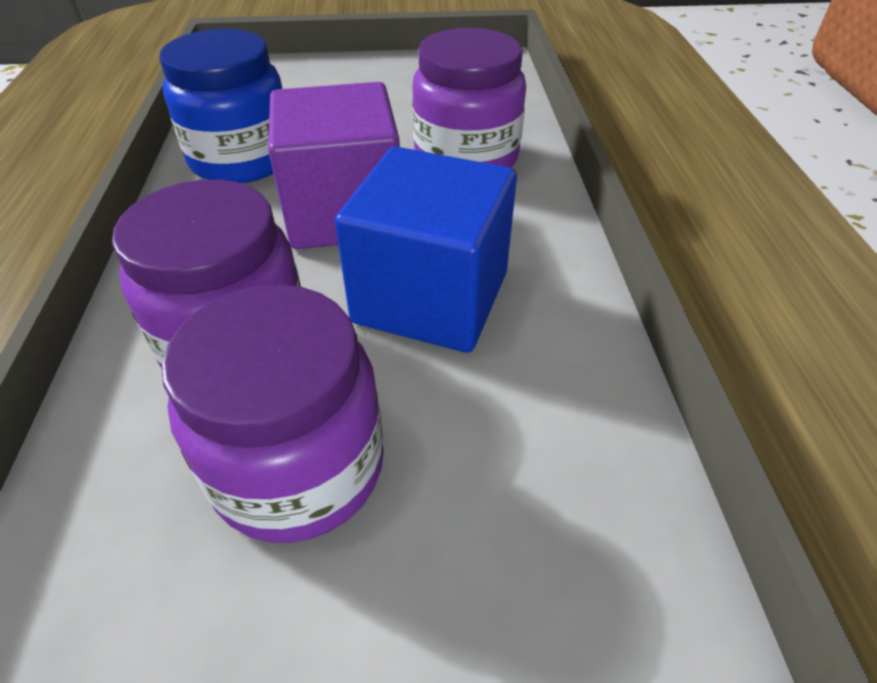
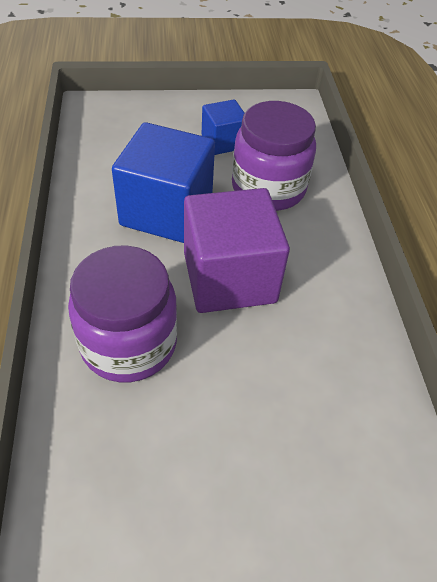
camera: 175 degrees right, 5 degrees up
(242, 159) = (333, 343): blue jar -> none
(298, 467) = (223, 142): purple jar -> blue cube

